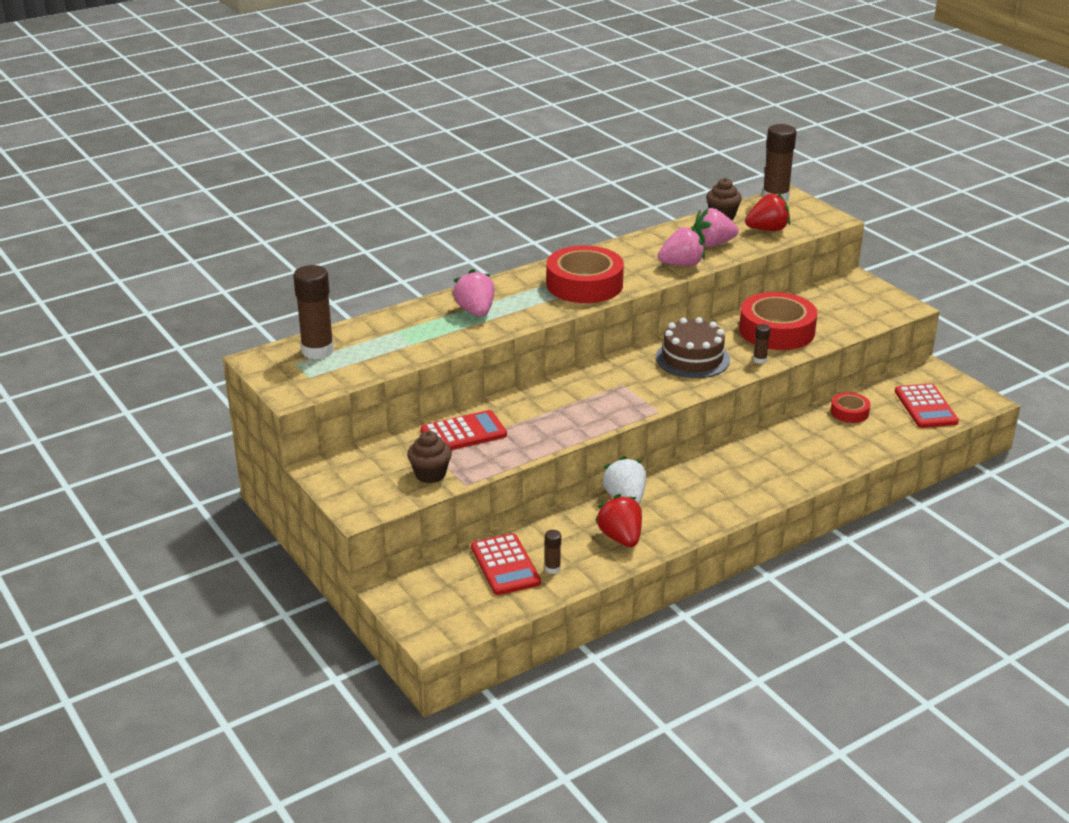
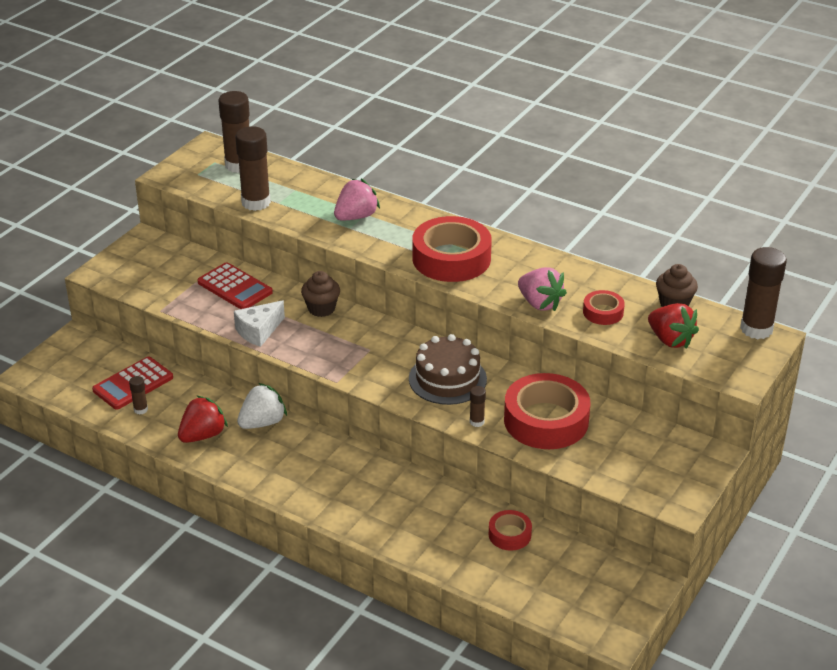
camera: 65 degrees right, 5 degrees up
(399, 355) = (256, 202): none -> brown glue stick
(430, 474) = (165, 289): brown cupcake -> brown cupcake (321, 308)
(549, 435) = (258, 331): none -> white cheese
(713, 244) = (603, 312): pink strawberry -> red tape
(926, 407) = (563, 592): red calculator -> none

